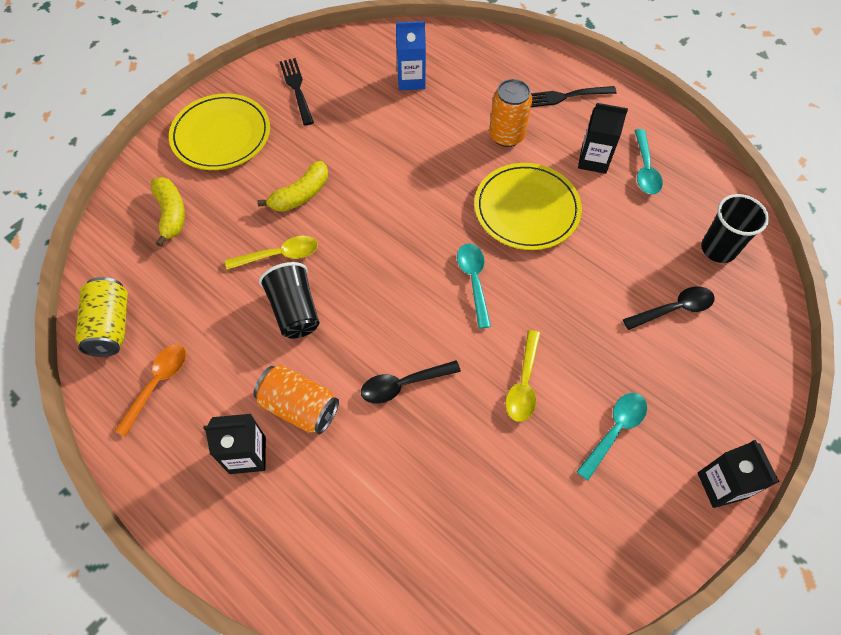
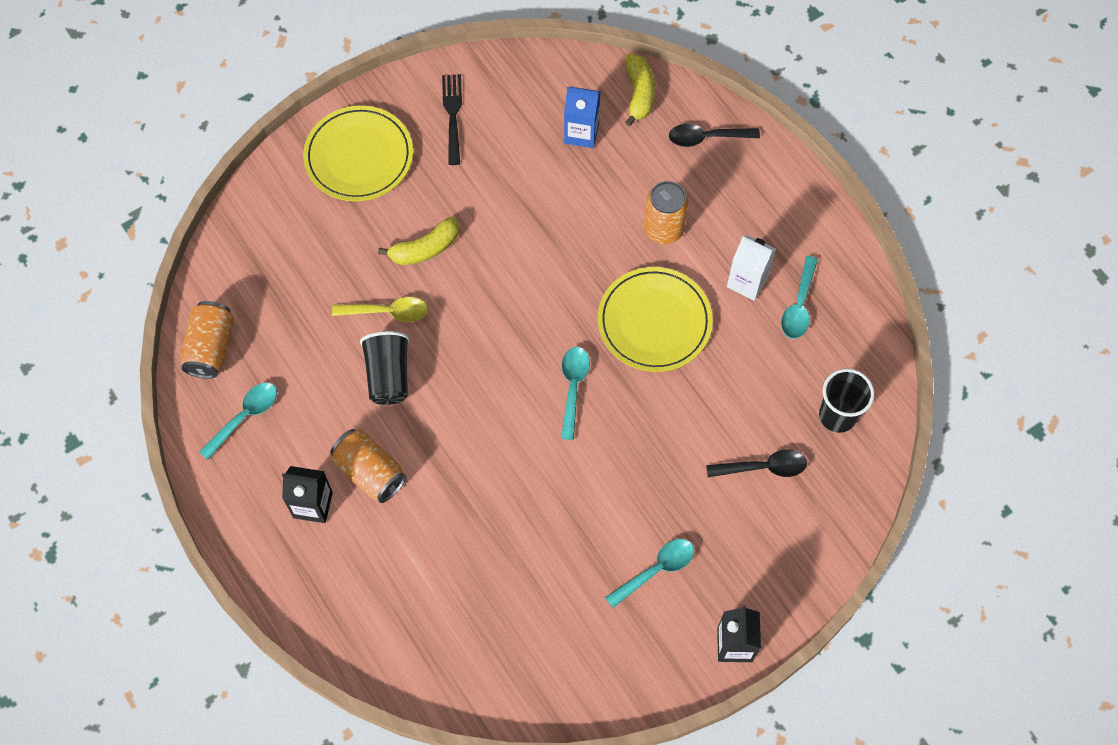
camera: 15 degrees right, 5 degrees up
(111, 326) = (211, 348): yellow can -> orange can
(157, 384) = (244, 417): orange spoon -> turquoise spoon
(171, 214) = (289, 239): yellow banana -> yellow banana (639, 93)
(403, 384) = (472, 476): black spoon -> black spoon (707, 138)
(524, 383) = (586, 504): yellow spoon -> none
(565, 96) = (747, 194): black fork -> none
(593, 160) = (747, 281): black carton -> white carton

